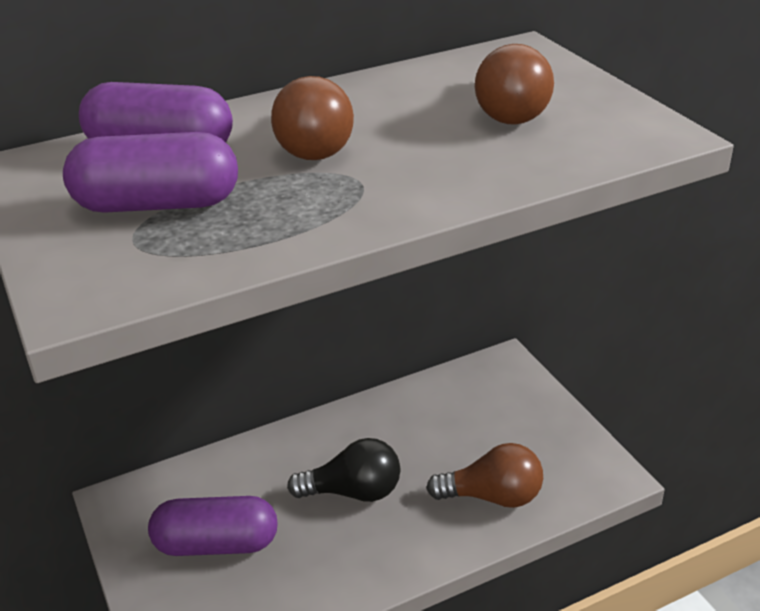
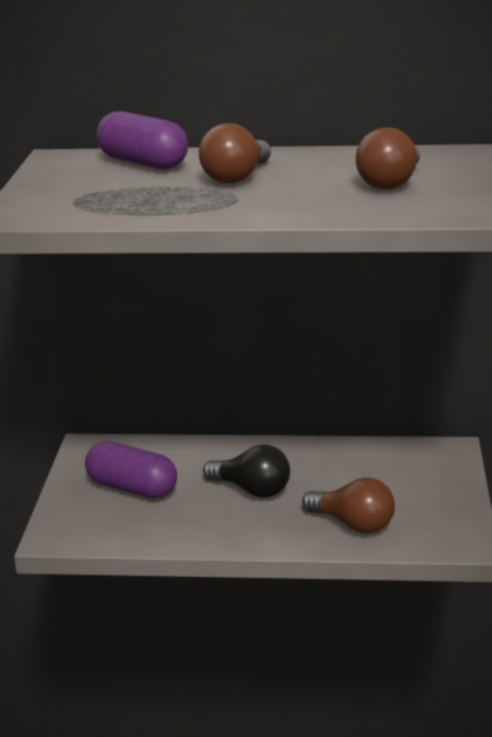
camera: 30 degrees right, 10 degrees down
(157, 205) = (106, 187): purple capsule -> none

